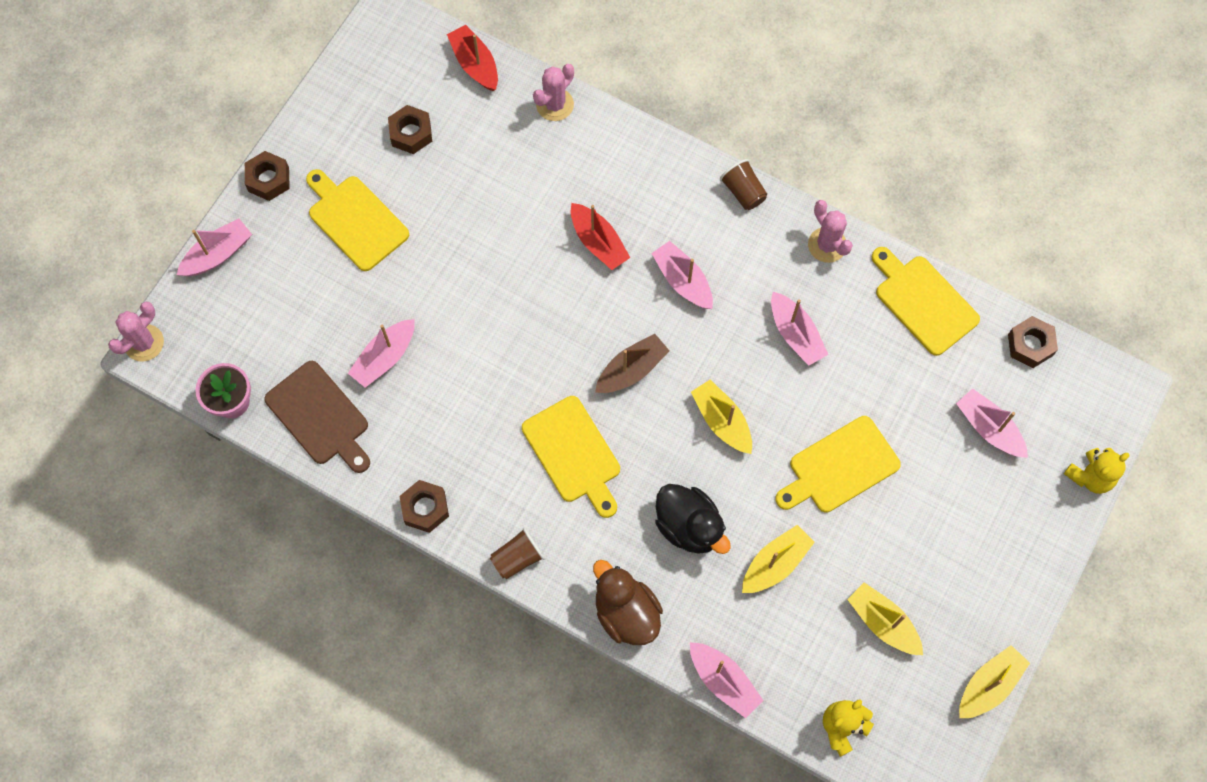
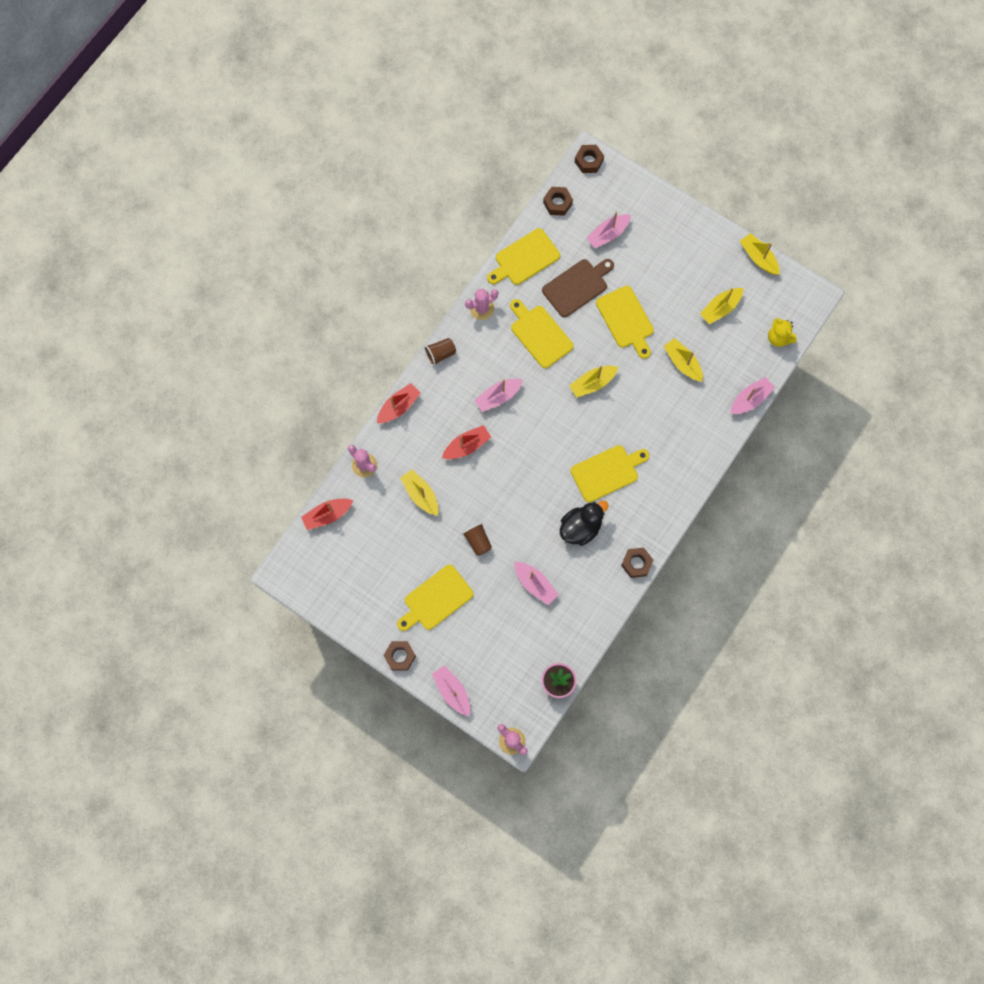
camera: 85 degrees left, 5 degrees up
(320, 416) = (571, 626): brown cutting board -> brown cutting board (577, 286)
(411, 133) = (375, 560): brown nut -> brown nut (588, 161)
(515, 185) = (420, 494): none -> yellow boat
(517, 558) = (671, 510): brown cup -> brown cup (477, 541)
(626, 613) = (707, 450): brown duck -> none
(631, 370) = (555, 433): brown boat -> none
(651, 142) = (398, 407): none -> red boat
(689, 526) = (657, 409): black duck -> black duck (580, 527)
(795, 334) = (539, 334): pink boat -> yellow cutting board
(1090, 476) = (641, 184): yellow teddy bear -> none

